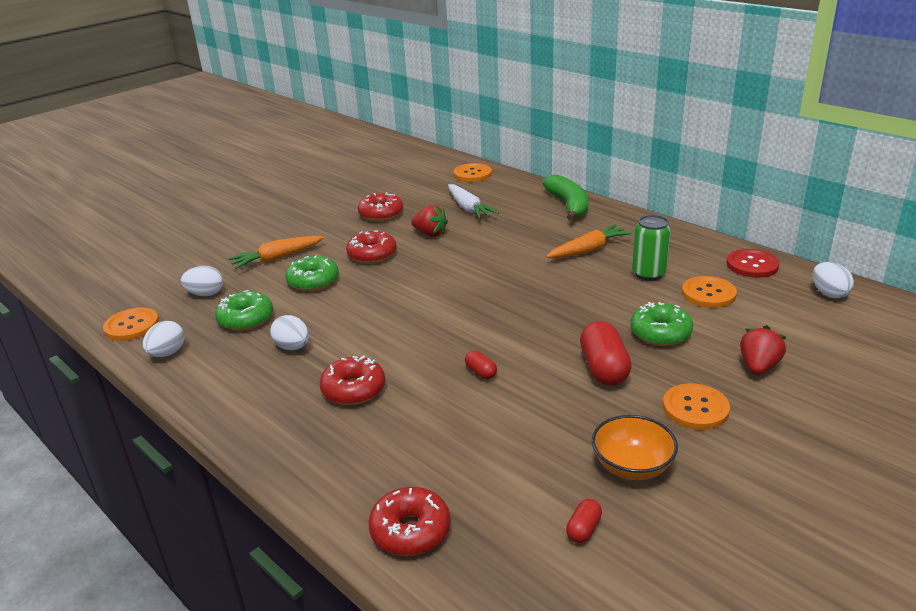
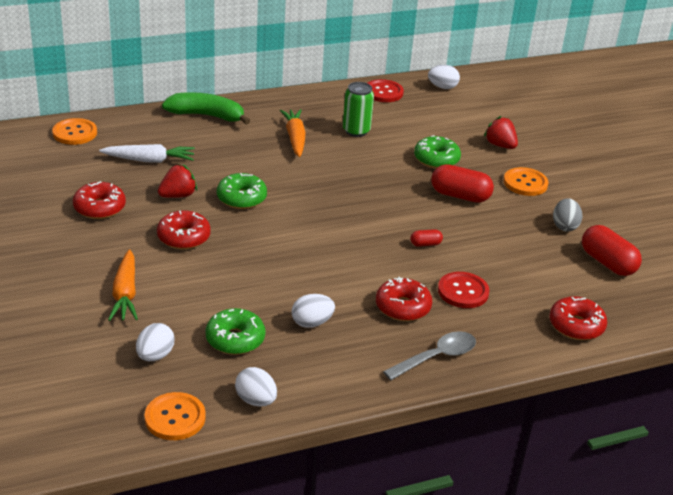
camera: 70 degrees left, 5 degrees up
(281, 434) = (436, 357): none -> grey spoon
(313, 281) = (200, 283): green donut -> green donut (241, 198)
(412, 421) = (463, 291): none -> red button
(583, 529) = (607, 263): red capsule -> red capsule, size x2.03
(632, 466) = (564, 226): orange bowl -> grey egg
(708, 294) = (404, 123): orange button -> none

